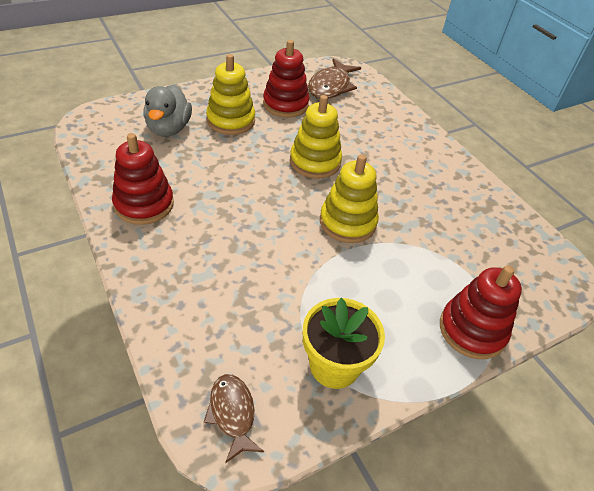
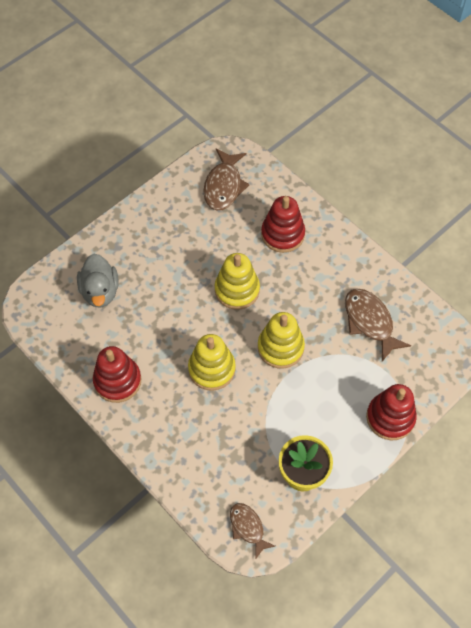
camera: 10 degrees left, 15 degrees up
(231, 120) = (149, 263): yellow stacking toy -> yellow stacking toy (212, 369)
(285, 104) = (190, 226): red stacking toy -> red stacking toy (282, 234)
(462, 226) = (370, 322): none -> brown fish

